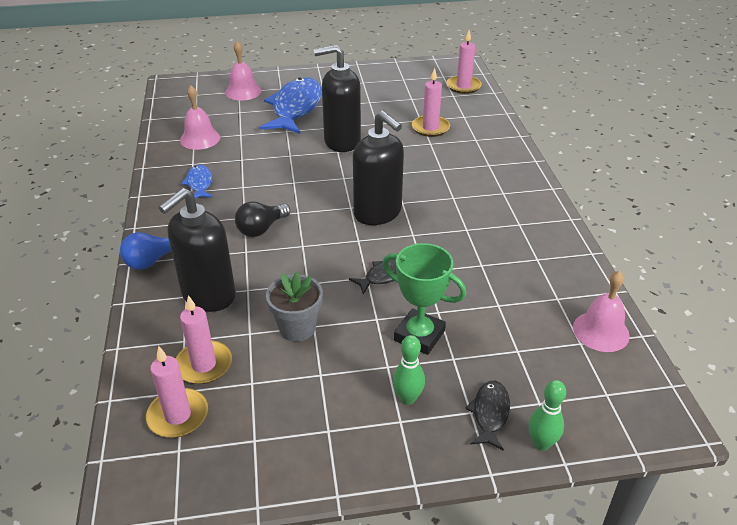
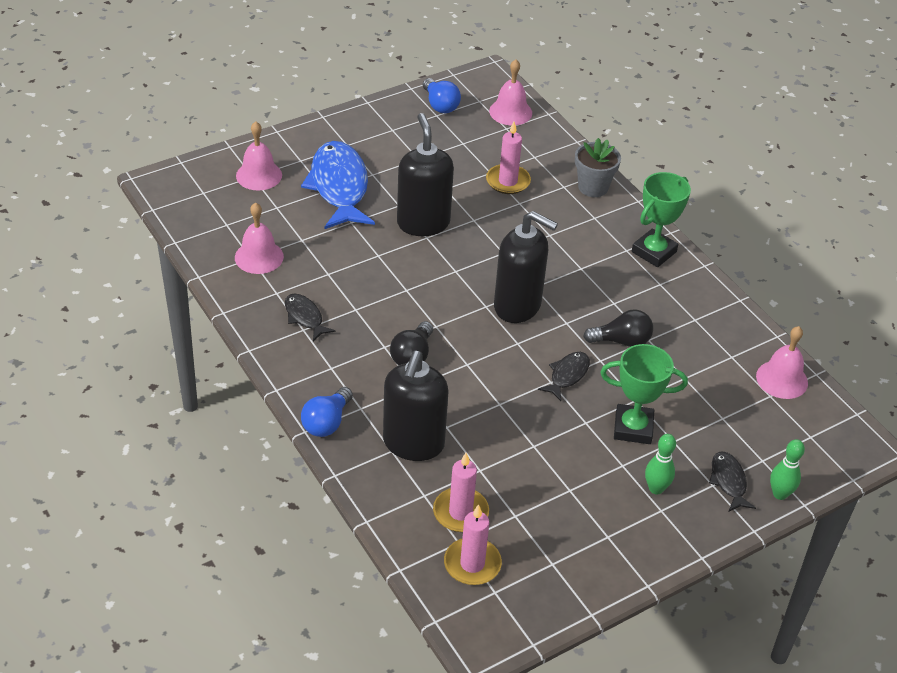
camera: 25 degrees left, 5 degrees up
(199, 183) = (305, 317): blue fish -> black fish
(297, 328) = (520, 452): grey flower pot -> grey flower pot (593, 187)
(342, 141) = (423, 223): black soap dispenser -> black soap dispenser turned 105 degrees clockwise
(410, 74) = (440, 105): none -> blue light bulb
(455, 260) = (621, 341): none -> black light bulb
(463, 86) = (510, 112): pink candle -> pink bell
(528, 199) = (654, 252): none -> green trophy

